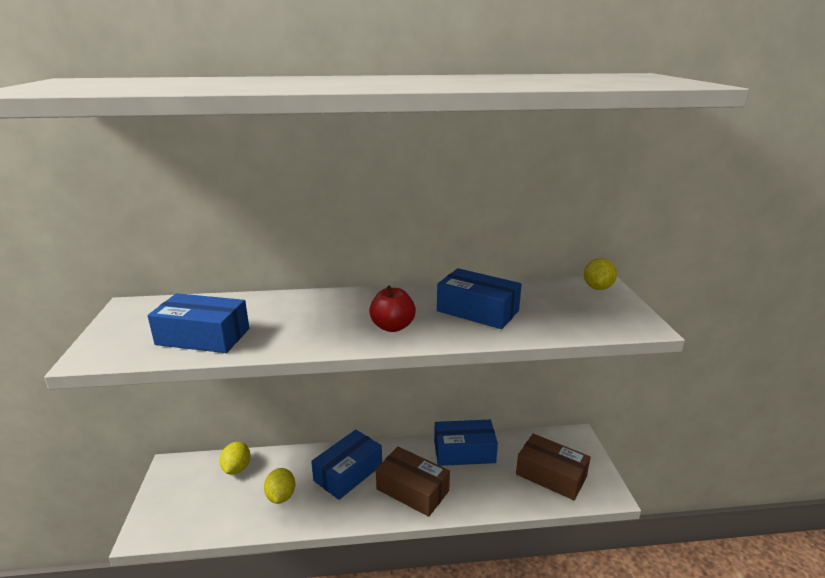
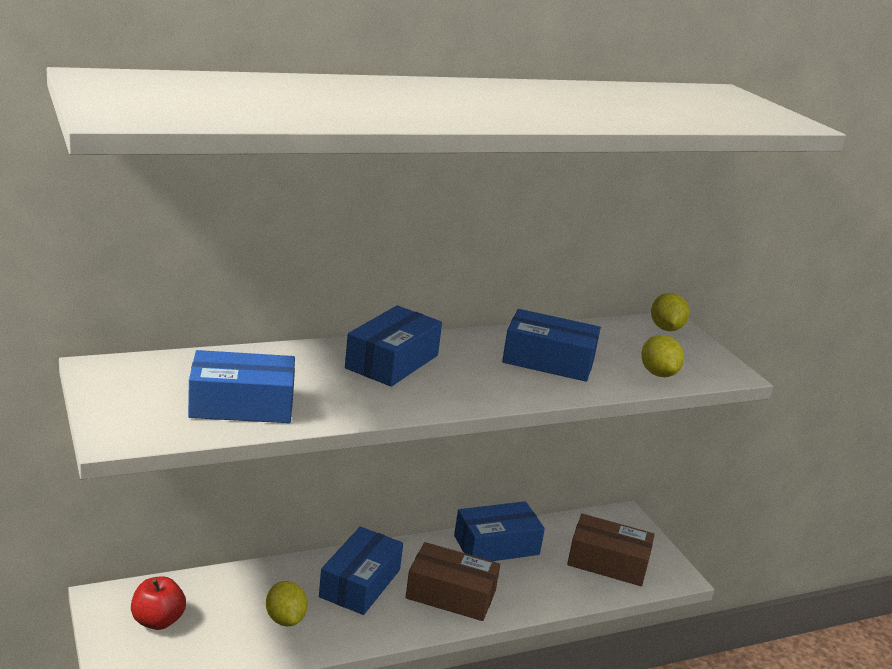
camera: 20 degrees left, 0 degrees up
(237, 468) = (204, 592): yellow lemon -> yellow lemon (658, 373)
(346, 307) = (392, 362): none -> blue box
(392, 327) = (463, 383): red apple -> red apple (158, 621)

